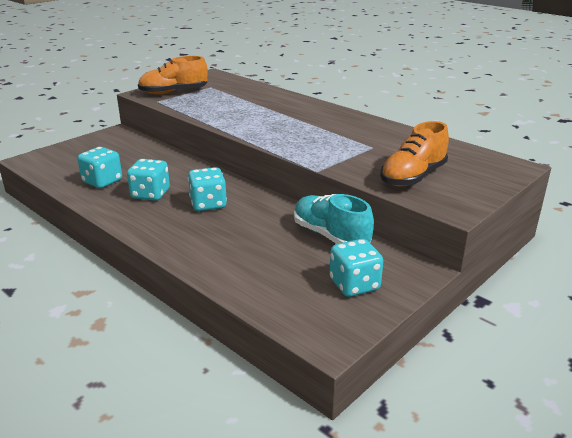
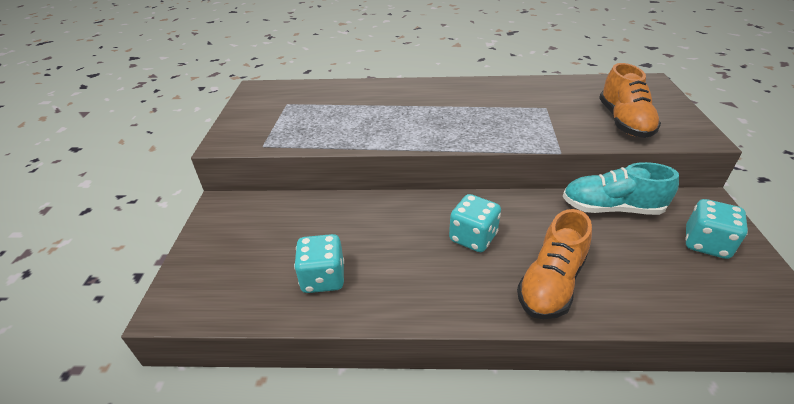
camera: 40 degrees left, 10 degrees up
(150, 194) = (402, 261): turquoise dice -> none
(174, 92) = (260, 126): orange shoe -> orange shoe (551, 283)

